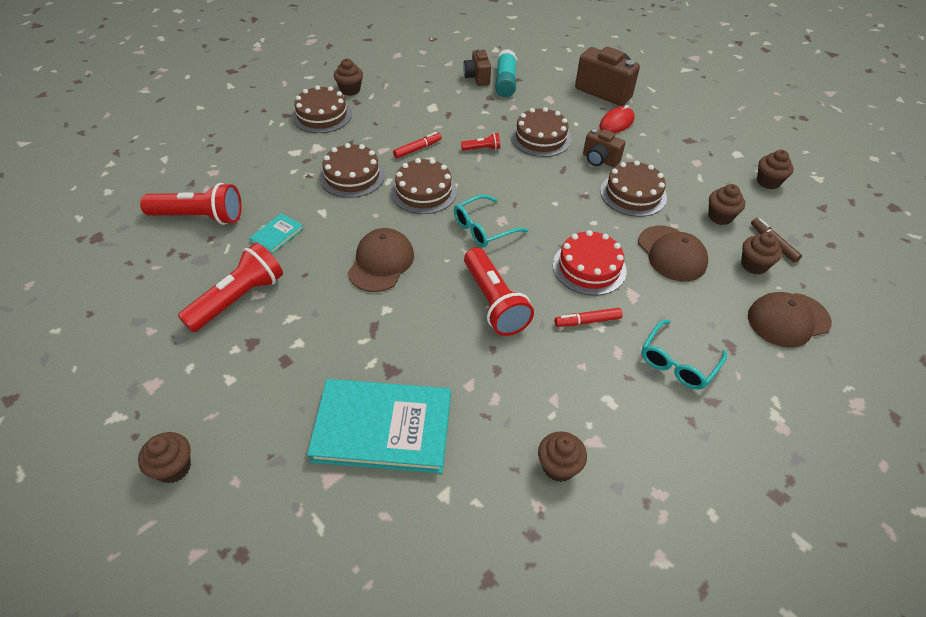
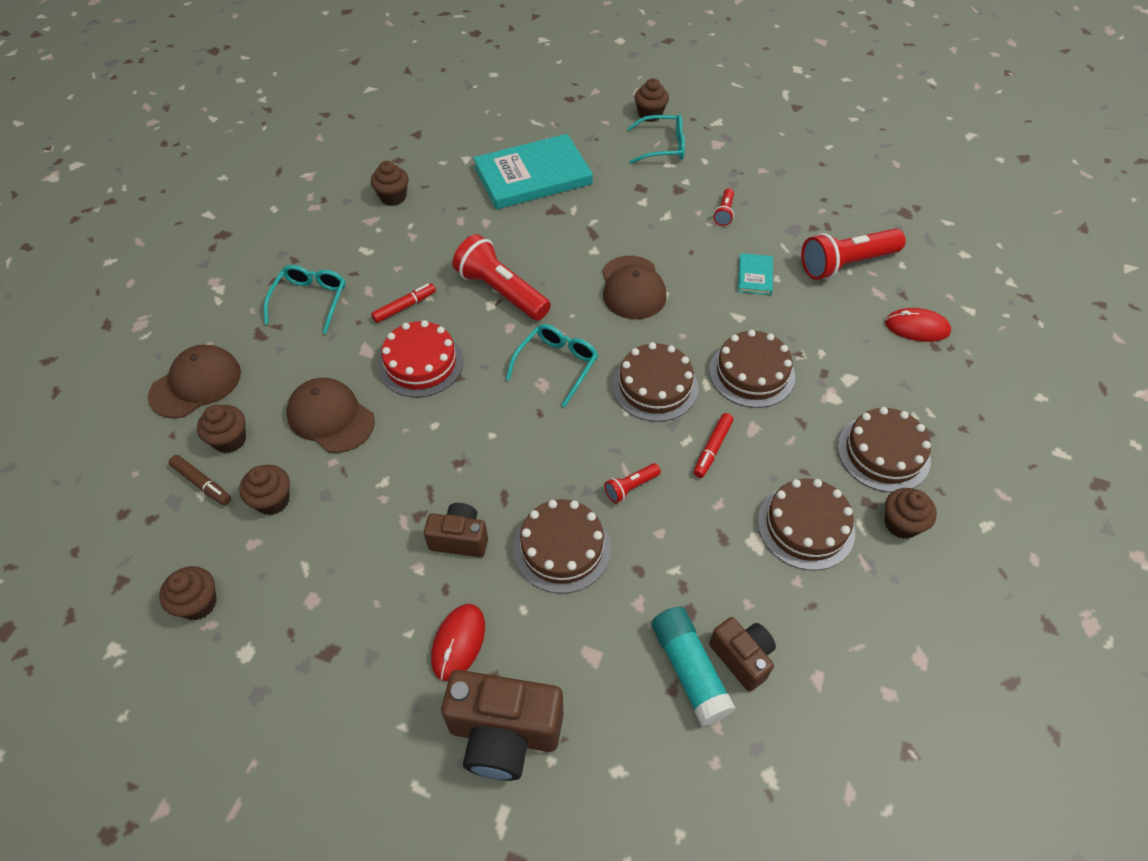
camera: 155 degrees right, 5 degrees up
(211, 407) = (662, 146): none -> turquoise glasses
(213, 161) = (917, 327): none -> red mouse
(238, 299) = (724, 213): red flashlight -> red flashlight, size x0.47
(633, 194) = (396, 492): brown cake -> brown cake (806, 526)

